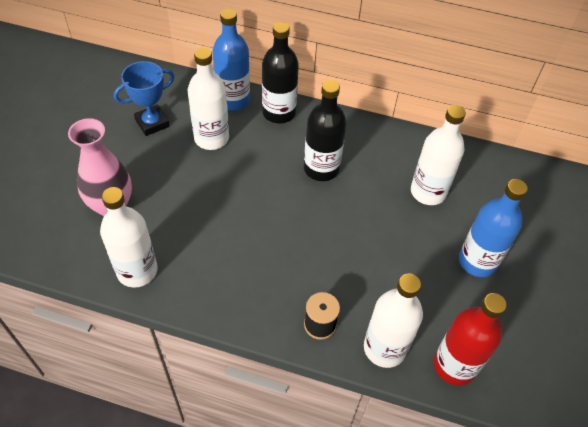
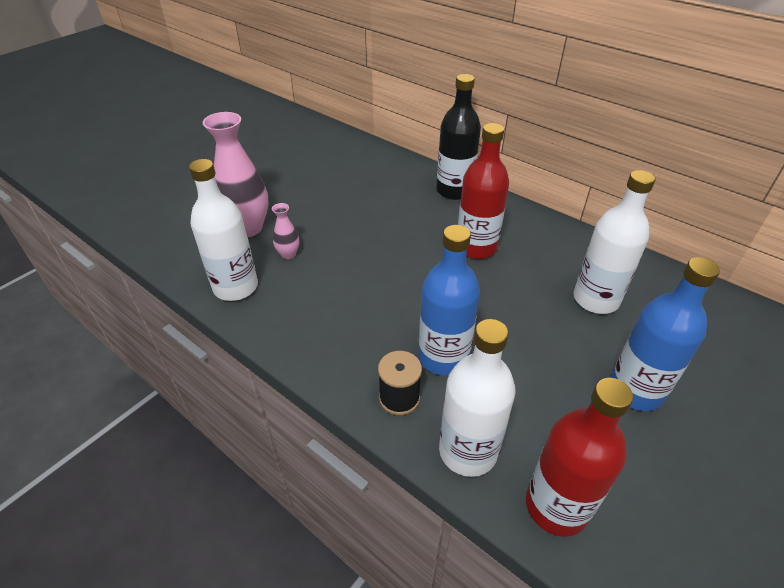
camera: 25 degrees right, 10 degrees down
(152, 123) = (325, 173): blue trophy -> none
(165, 223) = (288, 254): none -> pink vase
(211, 138) = (374, 197): white bottle -> none
(233, 100) = (413, 172): blue bottle -> blue bottle (443, 357)
(321, 169) = (476, 247): black bottle -> red bottle

